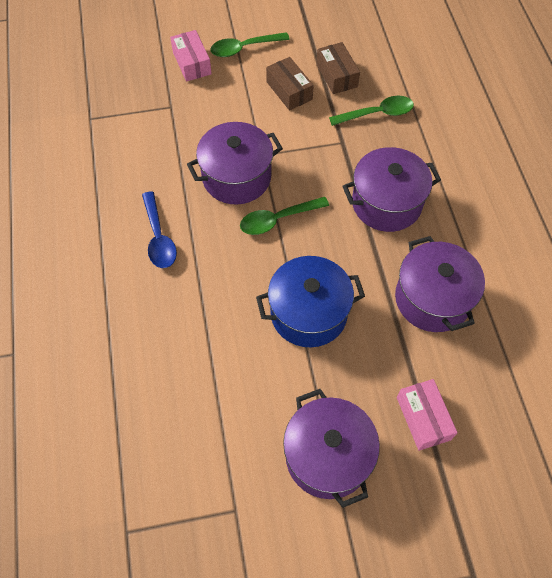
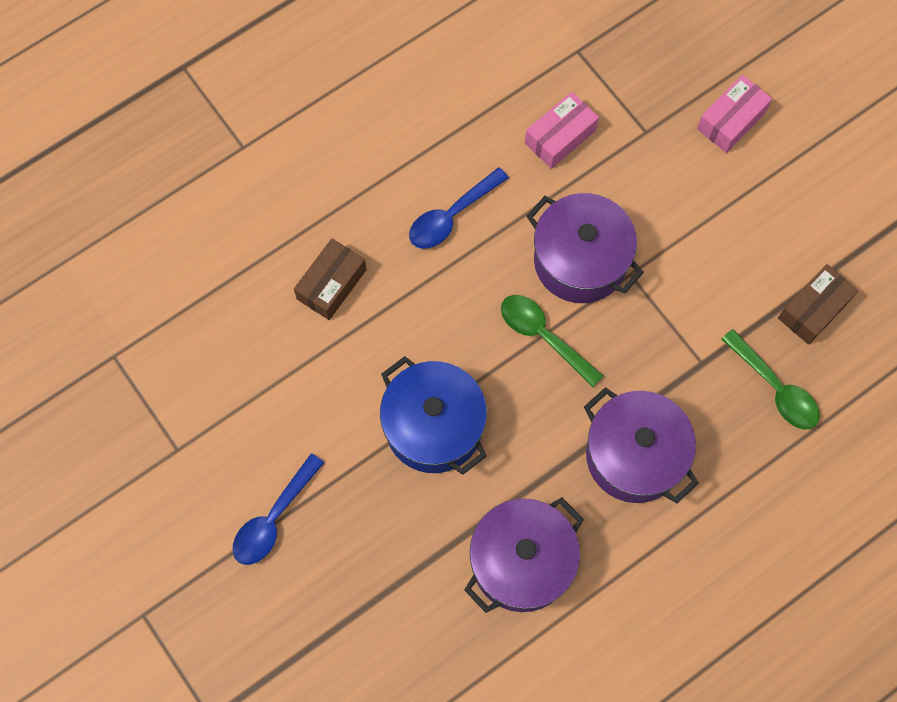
camera: 65 degrees right, 10 degrees up
(244, 48) = (794, 171): green spoon -> none
(289, 91) = (752, 260): brown box -> brown box (331, 284)
(327, 456) = (273, 518): purple pot -> blue spoon
(423, 418) = (362, 605): pink box -> pink box (560, 137)

